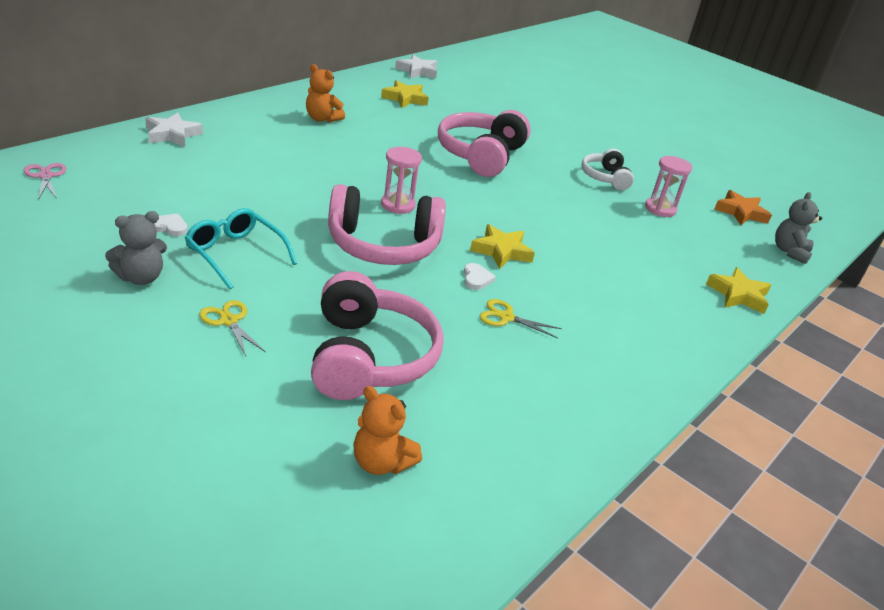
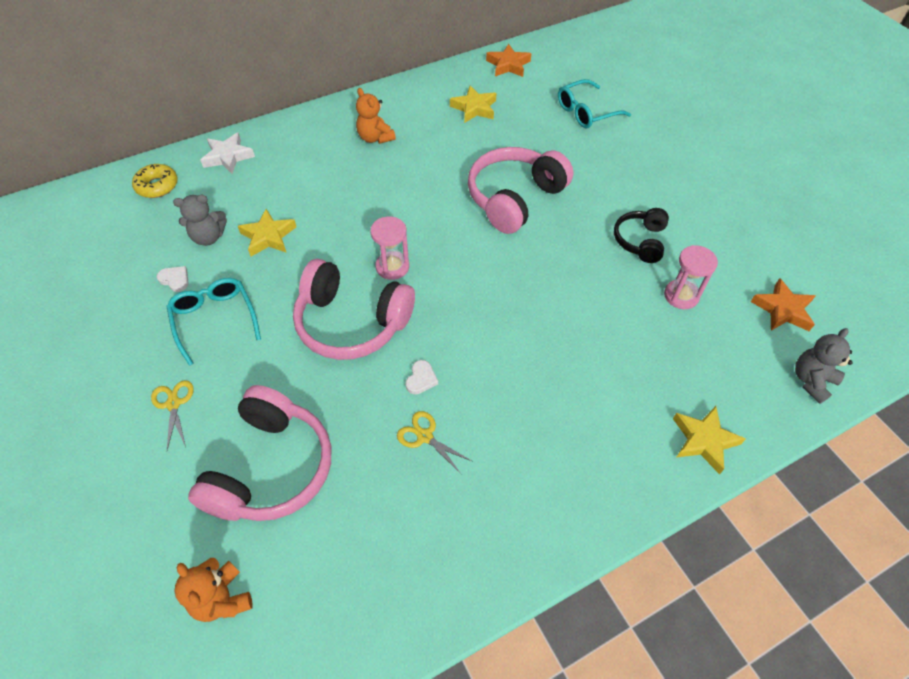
camera: 25 degrees right, 20 degrees up
(45, 176) = (104, 207): pink scissors -> none
(102, 158) = (157, 186): none -> yellow donut
(141, 277) = (126, 341): grey teddy bear -> grey teddy bear (208, 237)
(417, 71) = (508, 65): white star -> orange star
(501, 251) = (466, 343): yellow star -> yellow star (268, 237)
(506, 100) = (586, 112): none -> turquoise glasses
(605, 178) = (640, 241): white headphones -> black headphones

